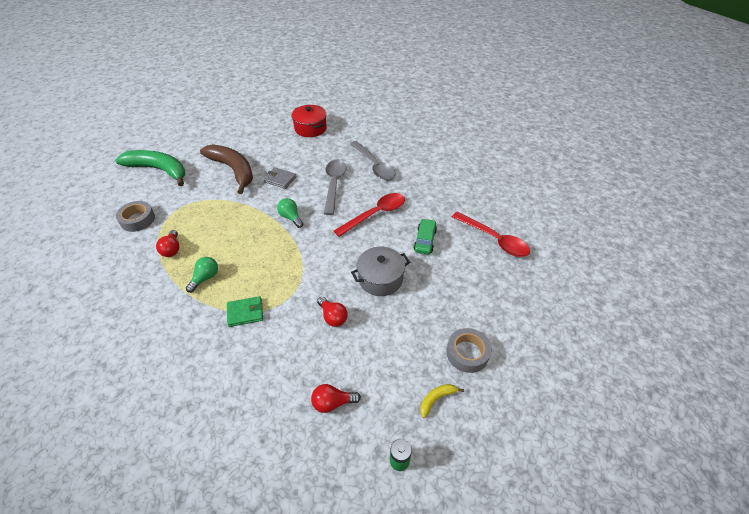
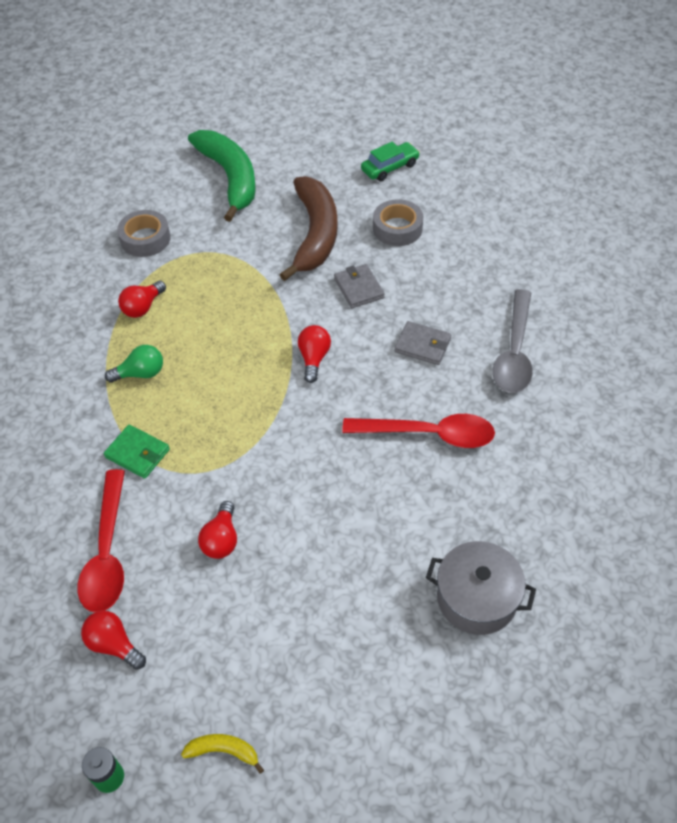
camera: 45 degrees right, 5 degrees up
(291, 217) = (314, 358): green light bulb -> red light bulb
(310, 128) = (486, 226): red pot -> none
(334, 184) = (422, 345): grey spoon -> grey wallet
(380, 279) = (331, 536): grey pot -> grey pot (476, 598)
(425, 240) = (453, 527): green car -> green car (390, 167)
(467, 353) = (325, 732): grey tape -> grey tape (397, 228)
(494, 240) = (561, 609): red spoon -> red spoon (107, 553)

